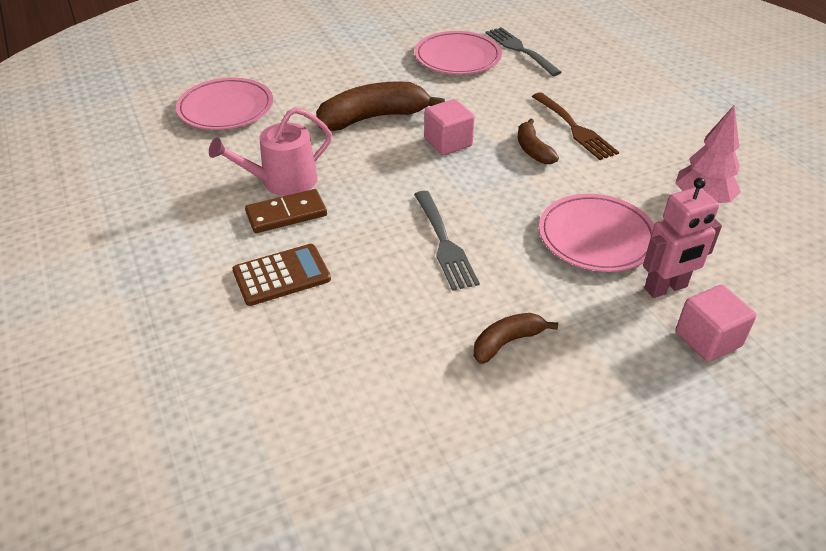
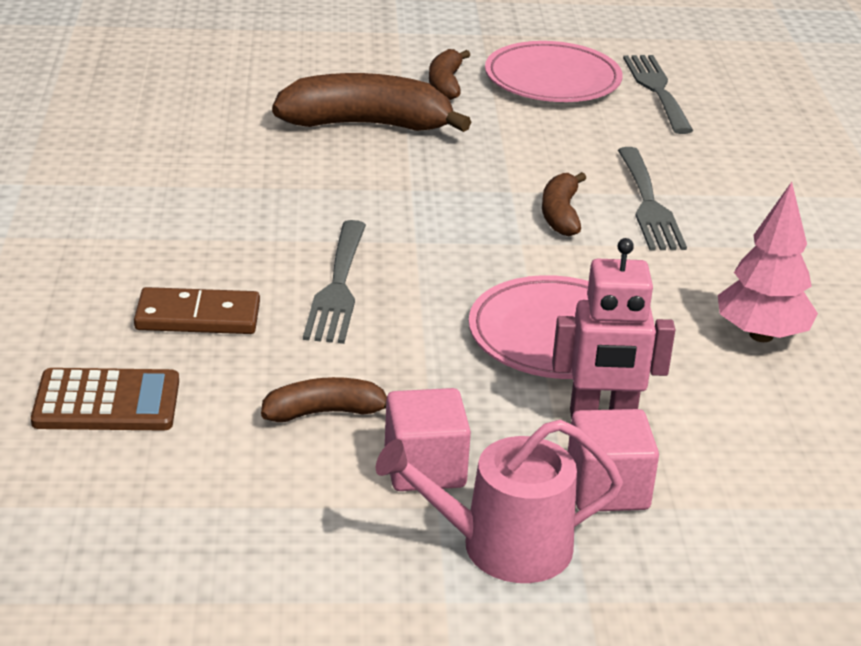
camera: 20 degrees right, 10 degrees down
(226, 108) = (178, 69): pink plate -> none
(281, 275) = (100, 266): brown calculator -> brown calculator (106, 402)
(282, 181) = (184, 167): pink watering can -> pink watering can (502, 546)
(286, 214) = (160, 203): brown domino -> brown domino (198, 316)
(399, 76) = (445, 84): none -> brown banana
(448, 142) = (445, 177): pink cube -> pink cube (425, 468)
(575, 128) = (649, 204): brown fork -> grey fork

